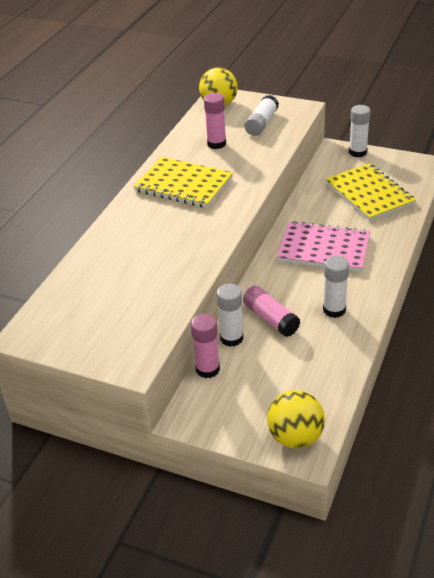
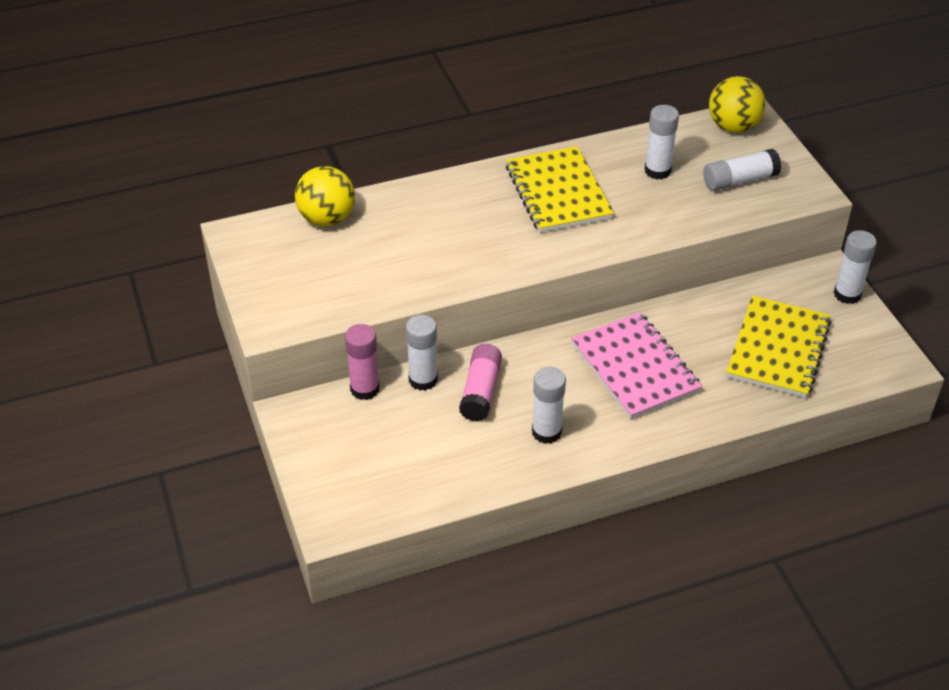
camera: 45 degrees right, 5 degrees up
(216, 144) = (657, 171): pink glue stick -> white glue stick
(295, 437) = (341, 505): yellow ball -> yellow ball (327, 218)

